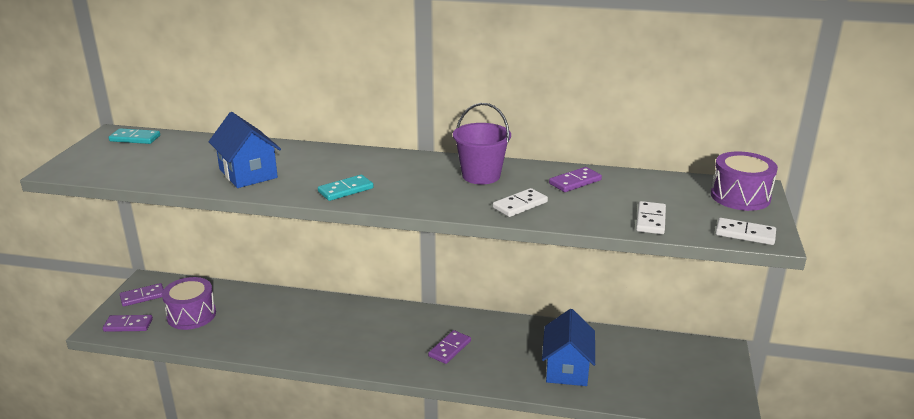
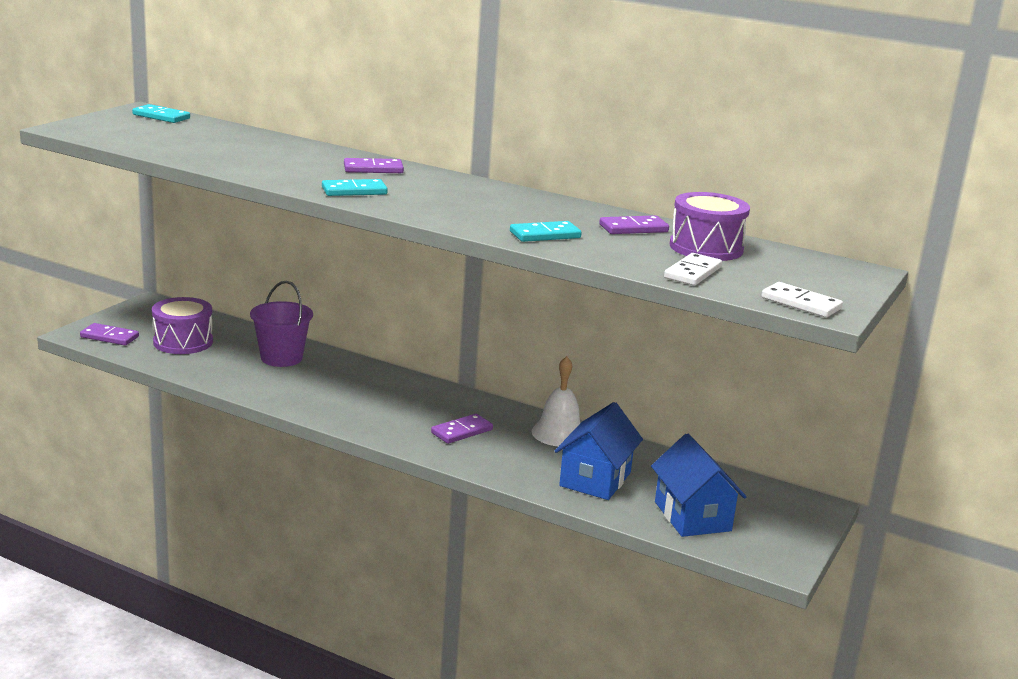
camera: 15 degrees right, 5 degrees down
(142, 296) = (139, 315): purple domino -> purple domino (373, 169)
(248, 173) = (258, 161): blue house -> blue house (692, 516)
(481, 176) = (523, 205): purple bucket -> purple bucket (281, 358)
(518, 331) = (559, 433): none -> white bell
(520, 205) = (545, 235): white domino -> turquoise domino
(740, 196) = (833, 274): purple drum -> purple drum (706, 248)

